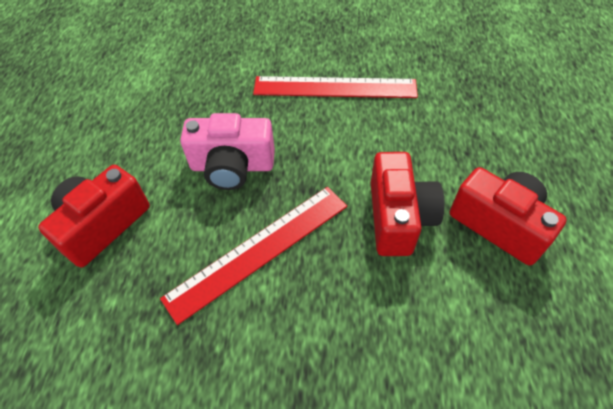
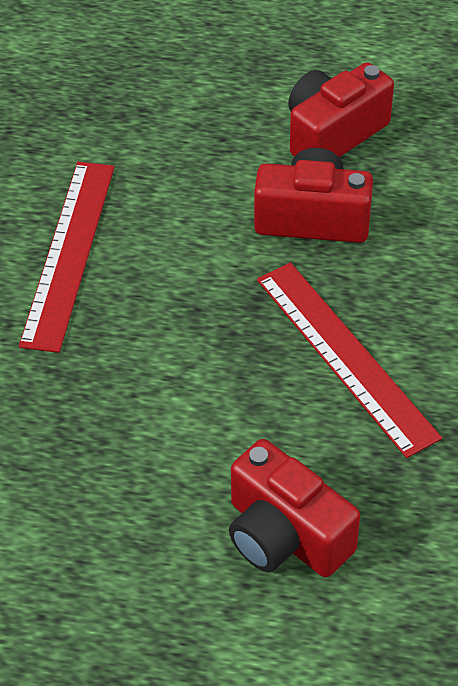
camera: 85 degrees left, 5 degrees down
(232, 166) = (202, 382): pink camera -> none

